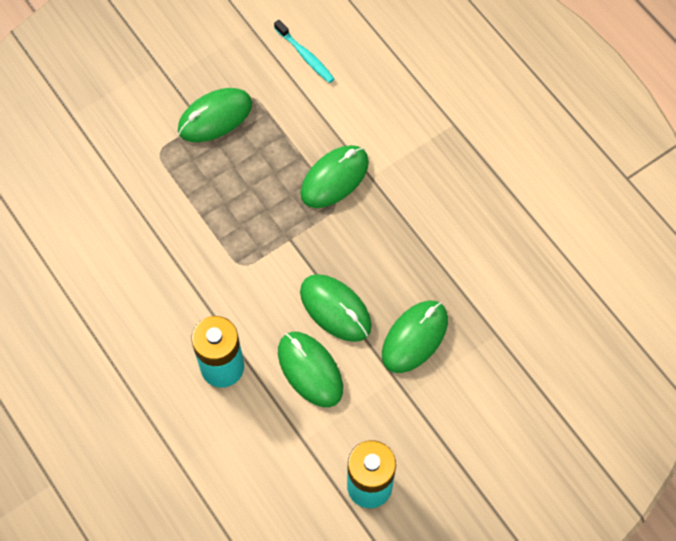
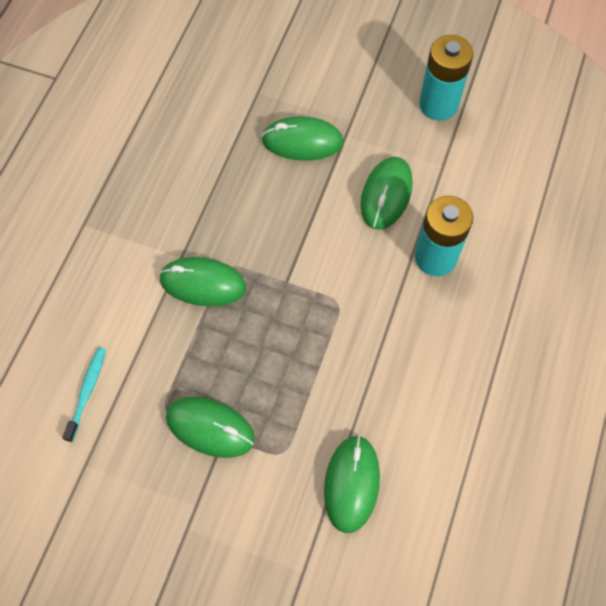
camera: 125 degrees left, 0 degrees up
(335, 309) = (322, 208): green mouse -> green mouse (351, 483)

